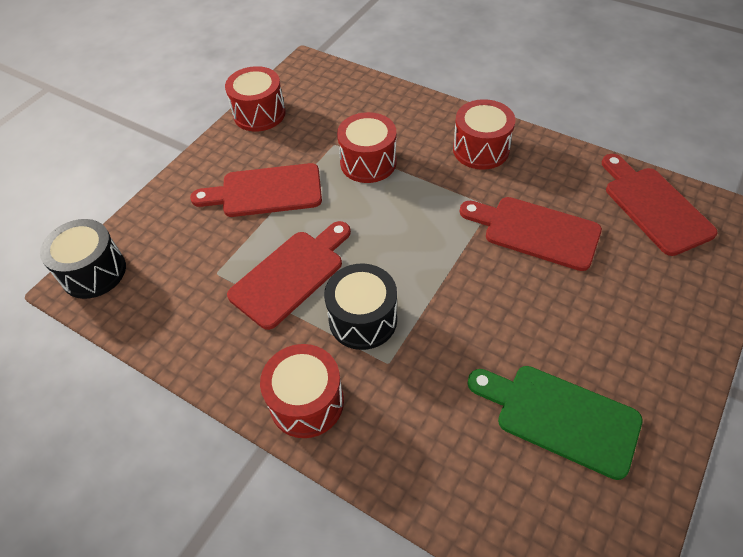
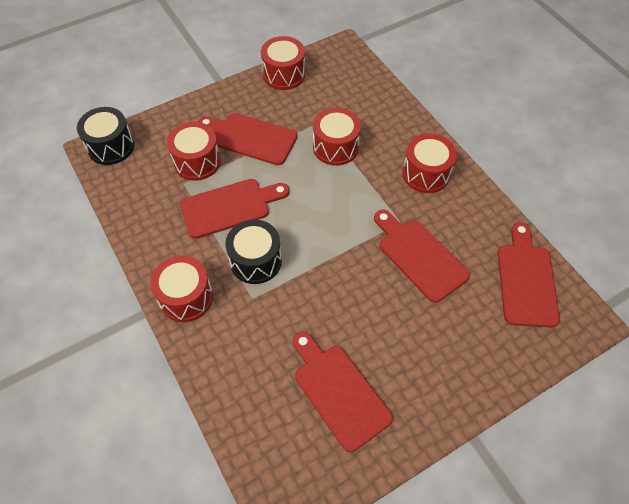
camera: 25 degrees right, 5 degrees up
(217, 243) = (197, 162): none -> red drum
(560, 417) = (338, 392): green cutting board -> red cutting board

